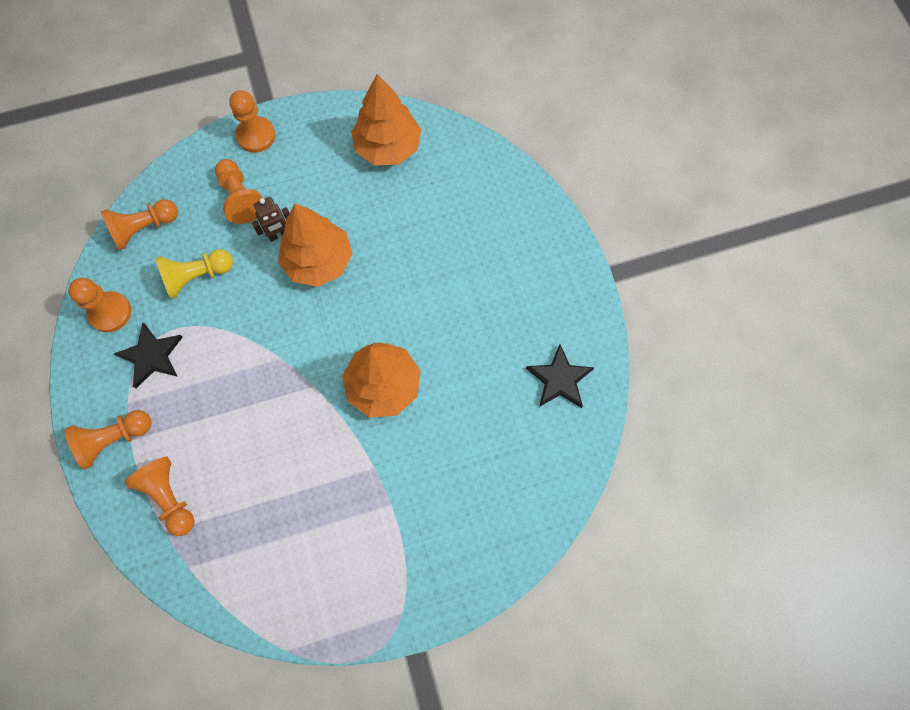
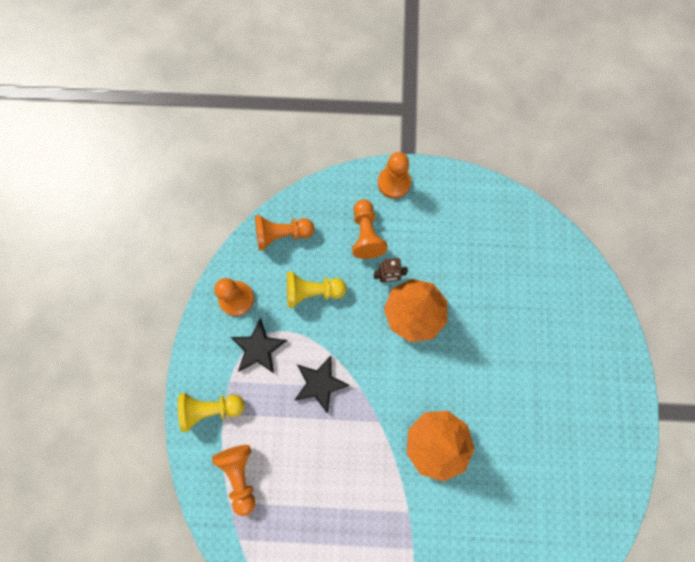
camera: 20 degrees right, 5 degrees up
(114, 439) = (211, 408): orange pawn -> yellow pawn
(388, 147) = (500, 230): orange tree -> none
(559, 379) = (585, 492): black star -> black star (320, 383)

